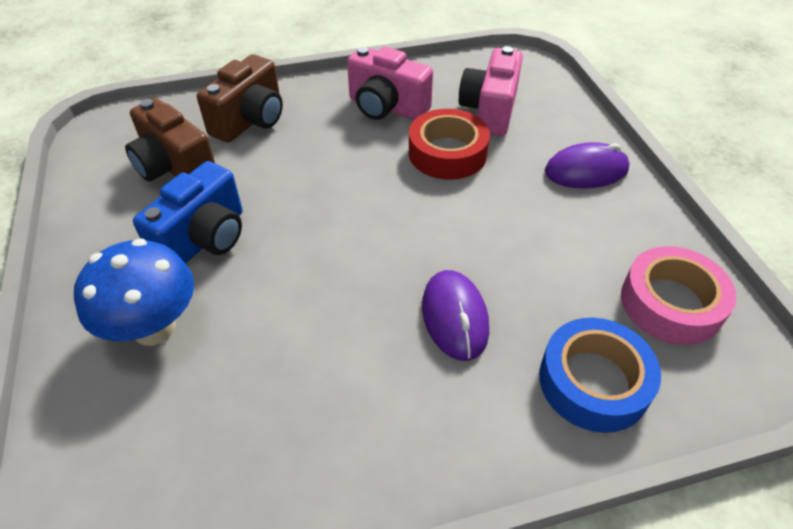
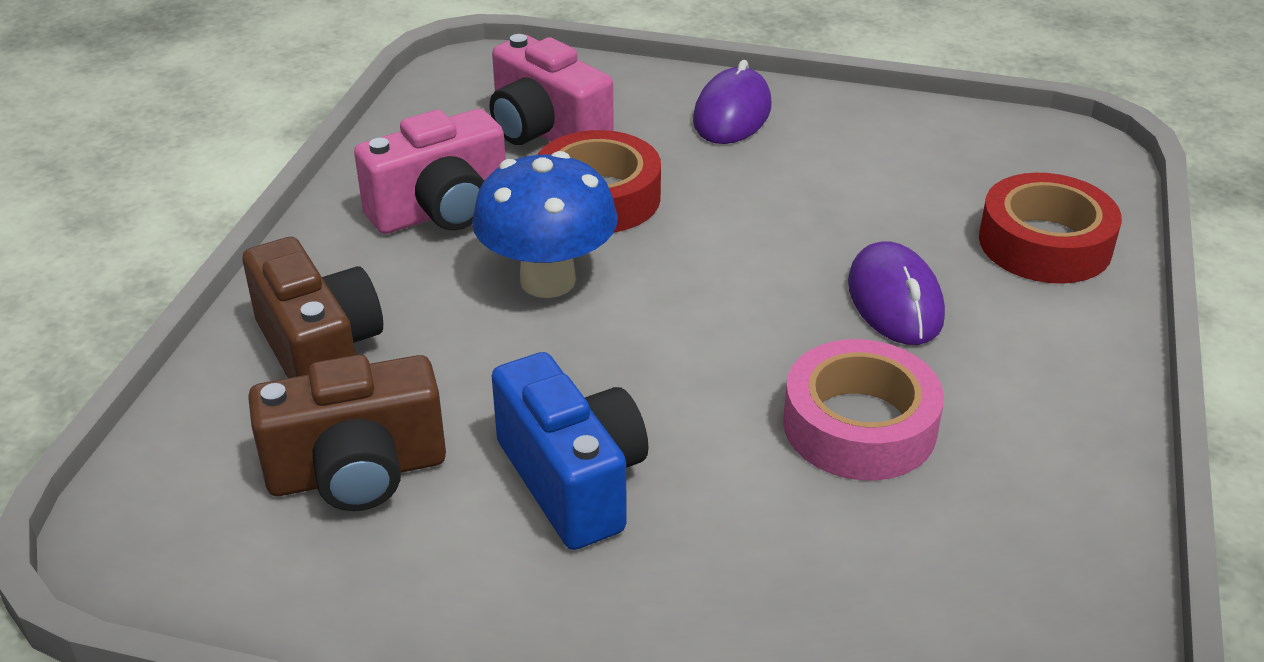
camera: 60 degrees left, 10 degrees down
(154, 328) = (724, 582): blue mushroom -> blue mushroom (548, 280)
(454, 317) = (895, 300): purple mouse -> purple mouse turned 60 degrees clockwise
(593, 382) = (1045, 243): blue tape -> red tape
(671, 303) = (974, 152): pink tape -> pink tape (859, 425)

